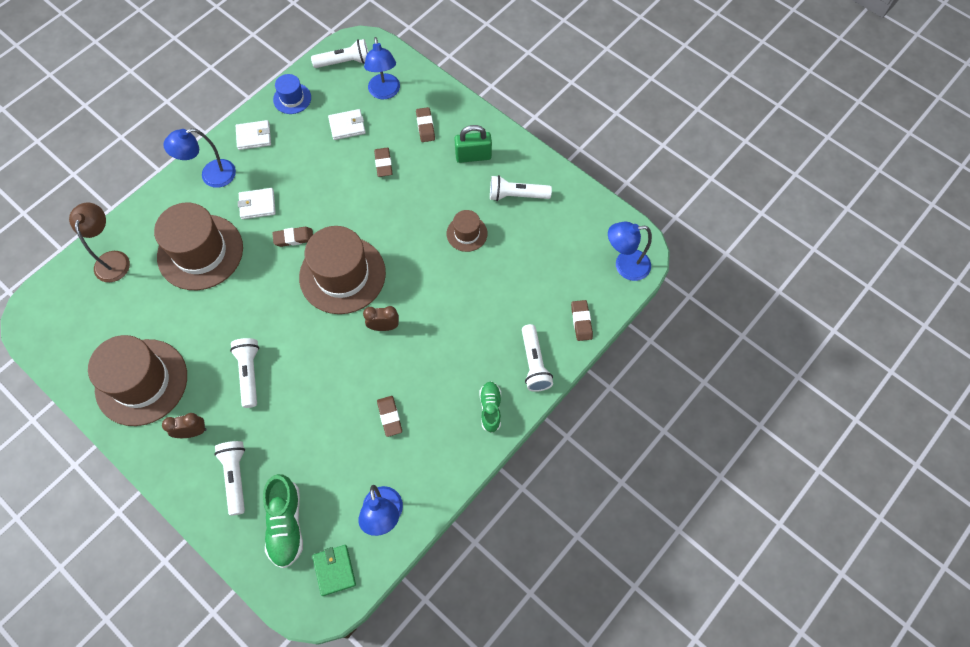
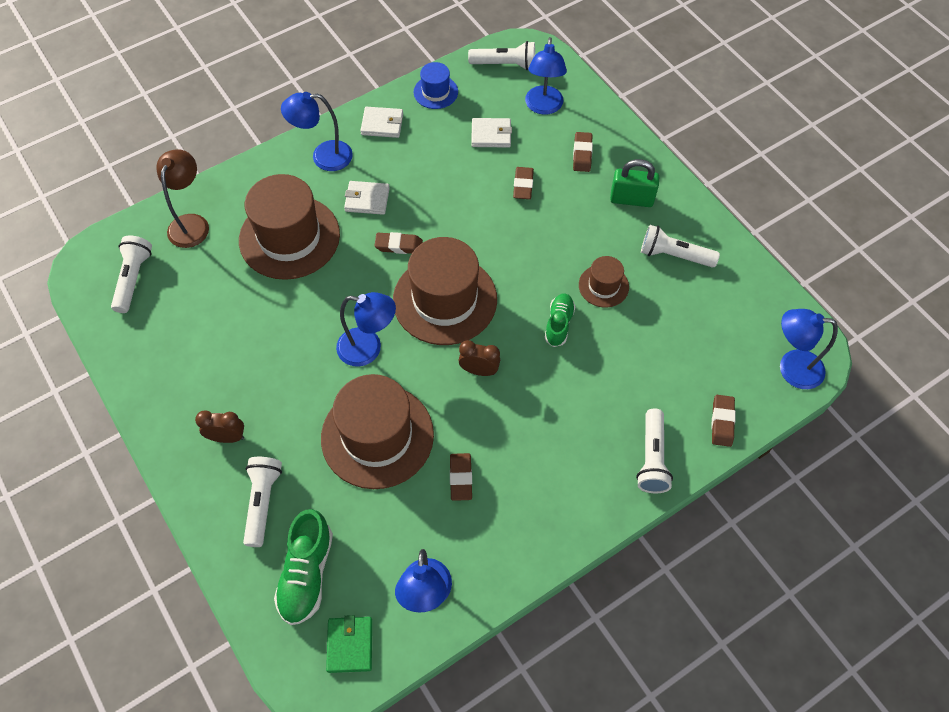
camera: 15 degrees right, 5 degrees down
(141, 382) = (185, 366): brown hat -> brown hat (377, 436)
(249, 373) = (309, 387): white flashlight -> white flashlight (133, 279)
(290, 330) = (368, 349): none -> blue lamp
(490, 409) = (585, 499): green shoe -> green shoe (559, 324)

